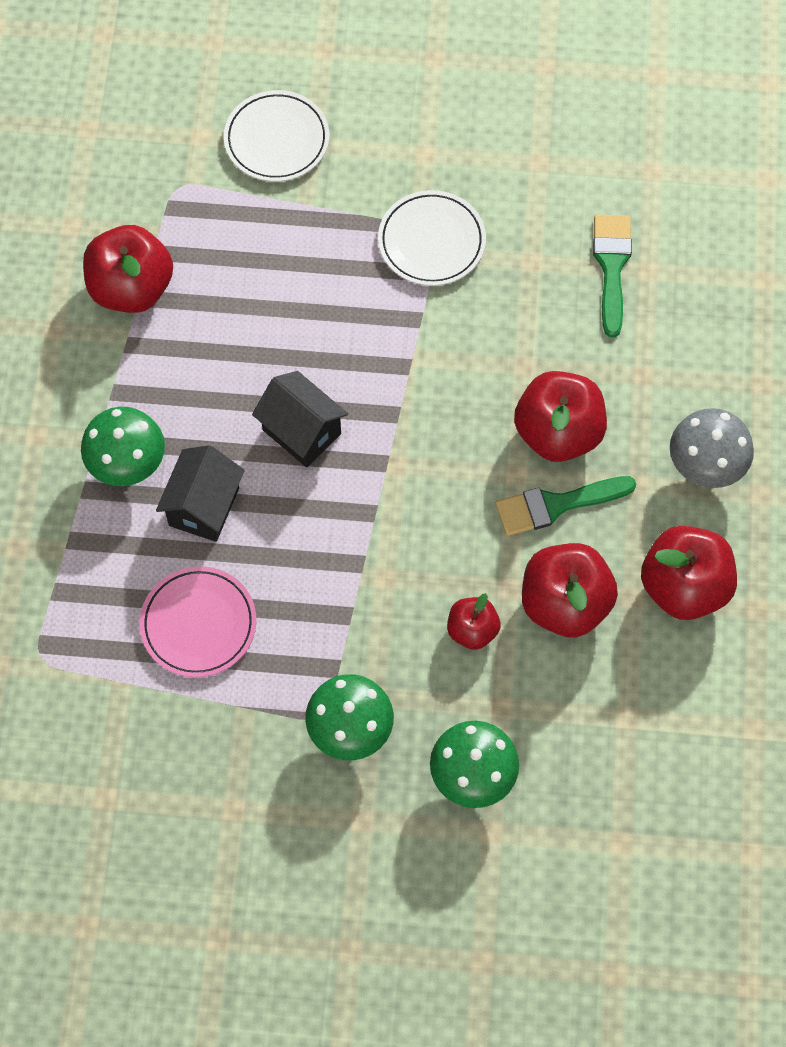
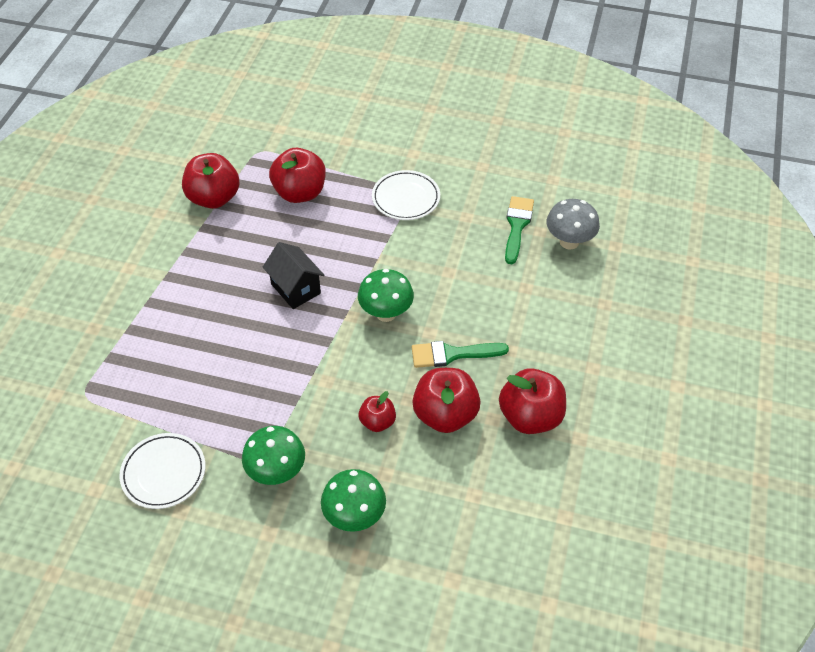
camera: 10 degrees right, 15 degrees down
(128, 465) = (179, 292): green mushroom -> green mushroom (386, 313)
(198, 624) = (194, 390): pink plate -> none
(204, 507) = (220, 322): black house -> none
(277, 140) = (325, 135): white plate -> white plate (164, 473)
(558, 432) = (463, 312): red apple -> red apple (300, 193)
(705, 467) = (558, 346): grey mushroom -> grey mushroom (569, 242)

